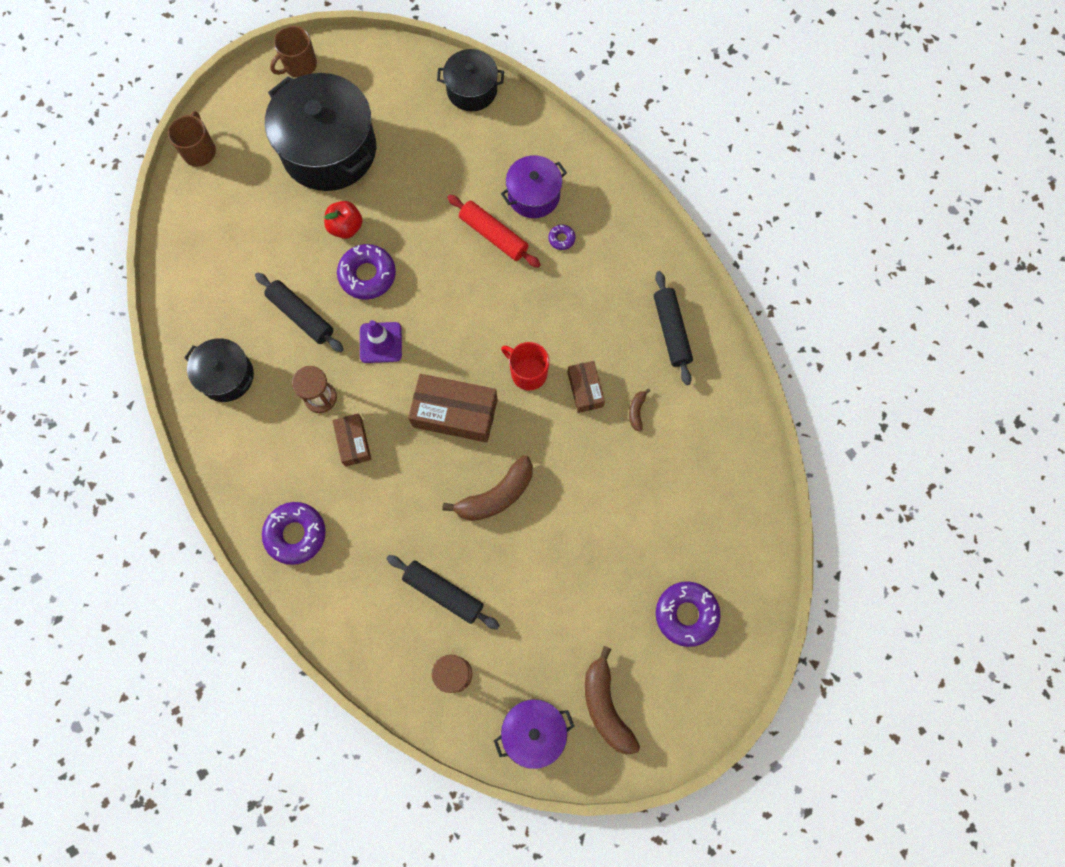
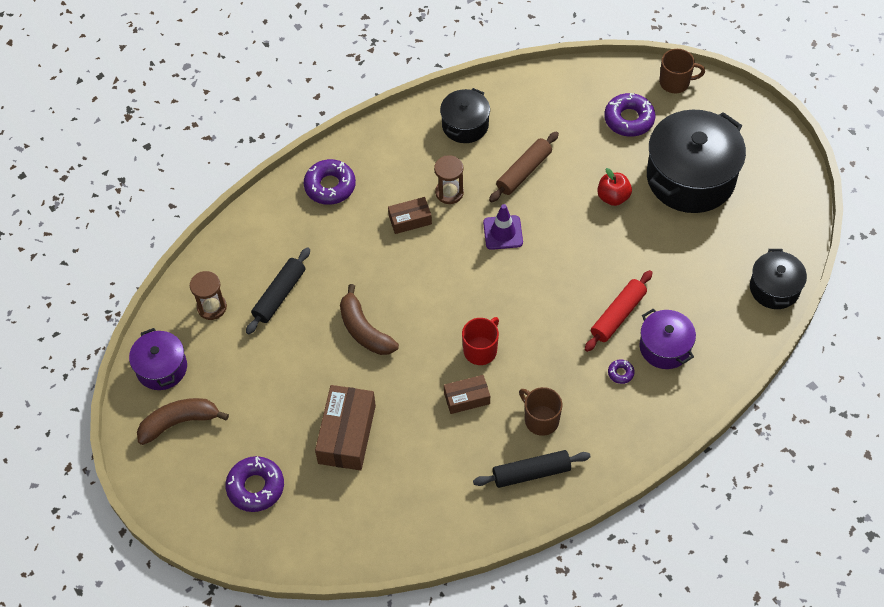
camera: 90 degrees right, 15 degrees down
(299, 65) = (776, 146): brown mug -> brown mug (540, 419)
(301, 316) = (524, 172): black rolling pin -> brown rolling pin
(367, 275) = (567, 217): purple donut -> purple donut (629, 119)
(455, 413) = (439, 294): brown box -> brown box (347, 434)
(636, 411) = (447, 443): brown banana -> none

